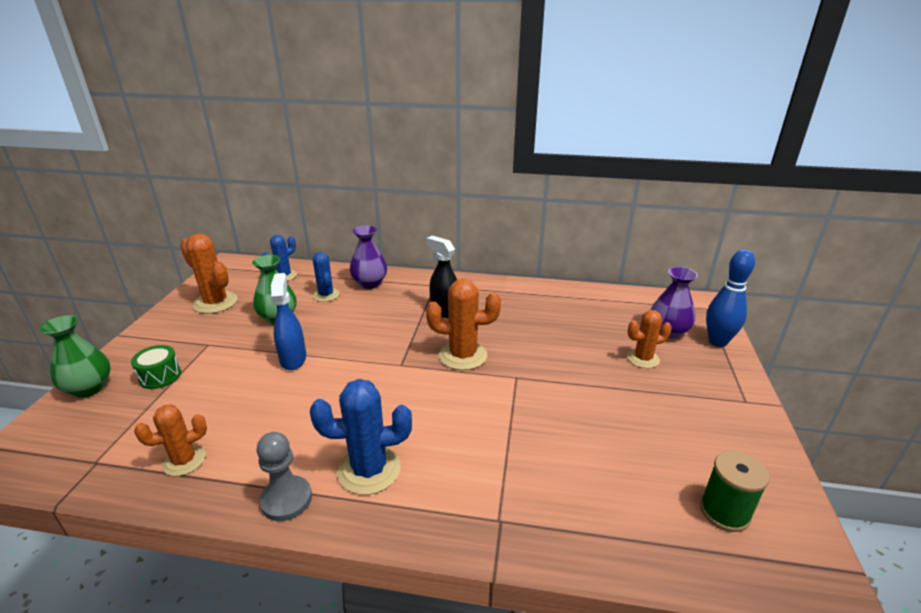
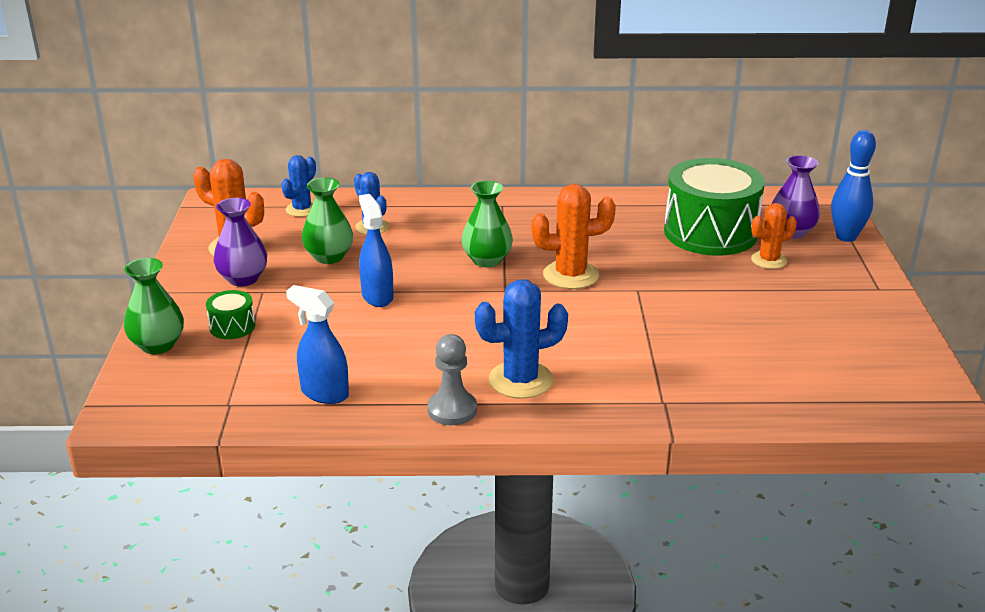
camera: 10 degrees left, 0 degrees up
(184, 461) = (324, 393): orange cactus -> blue spray bottle
(370, 283) = (419, 209): purple vase -> purple vase (243, 279)
(399, 333) = (487, 260): none -> green vase
(444, 311) = (528, 232): black spray bottle -> none
(596, 325) = (710, 232): none -> green drum
(724, 512) = (865, 374): green spool -> none

